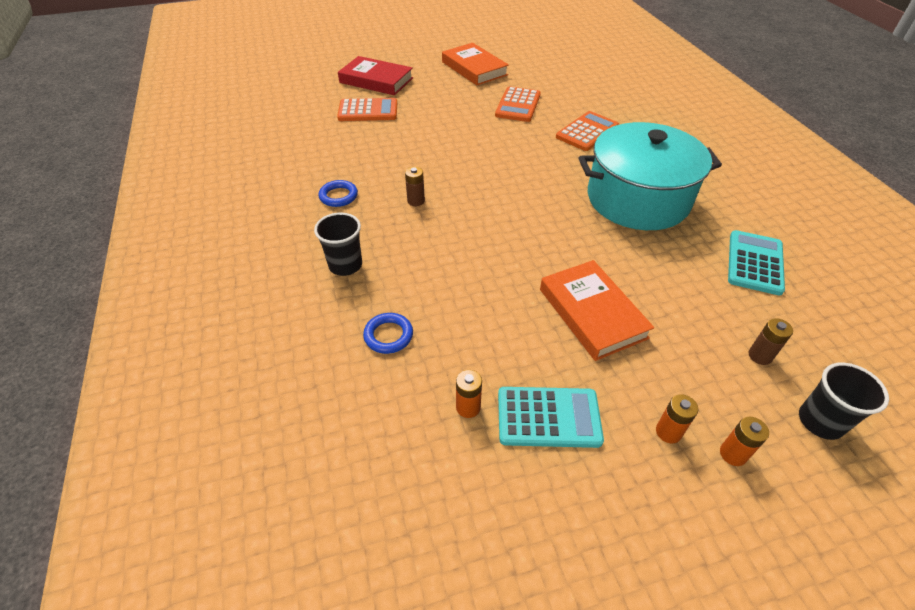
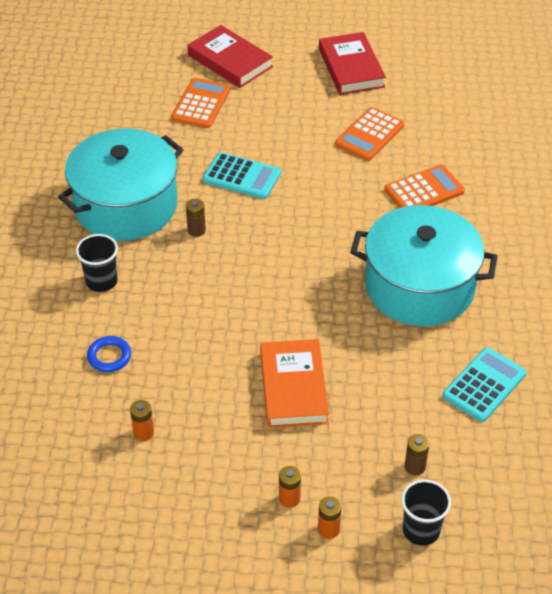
camera: 20 degrees right, 0 degrees up
(338, 196) = (126, 205): blue ring -> turquoise pot
(368, 111) = (201, 104): orange calculator -> orange calculator turned 90 degrees counterclockwise
(474, 68) = (351, 68): orange book -> red book
(548, 417) = (201, 459): turquoise calculator -> turquoise calculator (242, 177)

